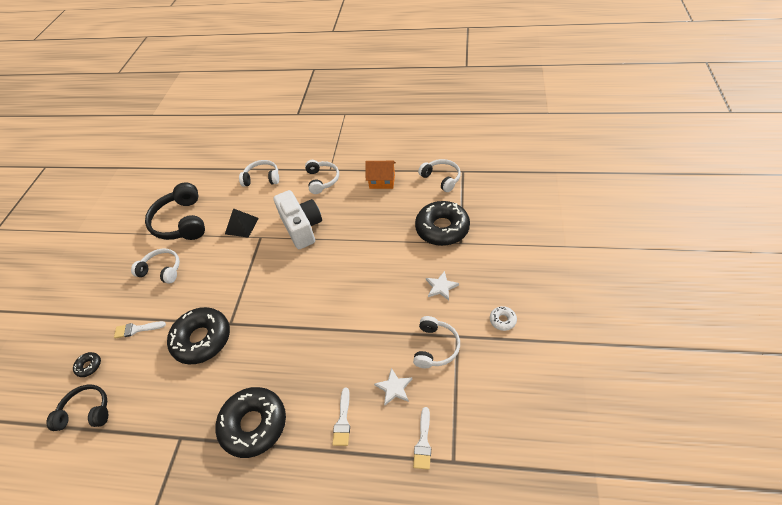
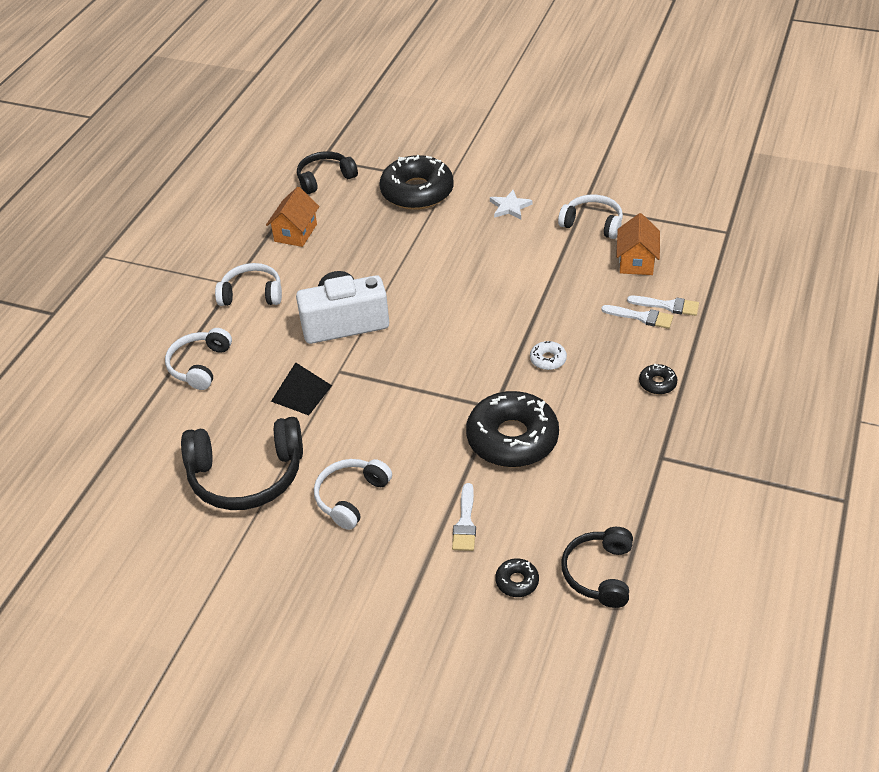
camera: 80 degrees left, 5 degrees down
(254, 425) = (657, 383): black donut -> black donut, size x0.42
(394, 388) = (636, 261): white star -> orange house
(423, 442) = (703, 249): white brush -> white brush (641, 317)
(441, 178) = (325, 178): white headphones -> black headphones
(502, 320) = (573, 171): white donut -> white donut (548, 359)

